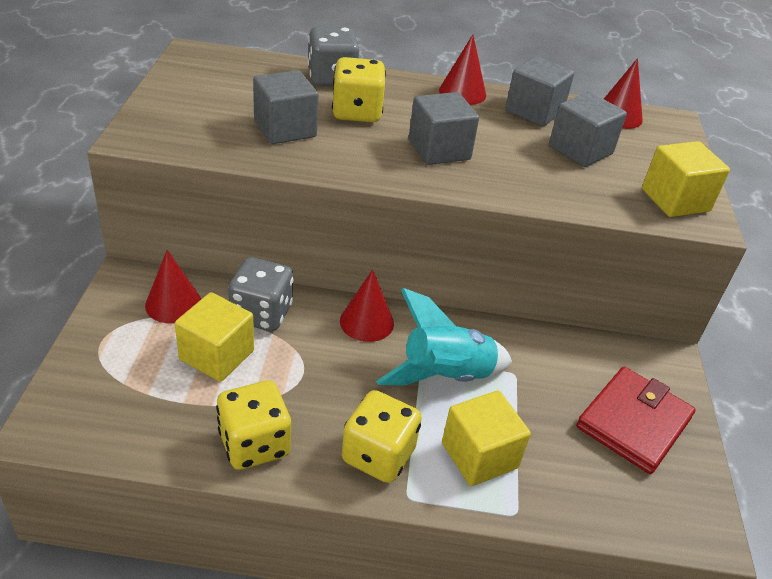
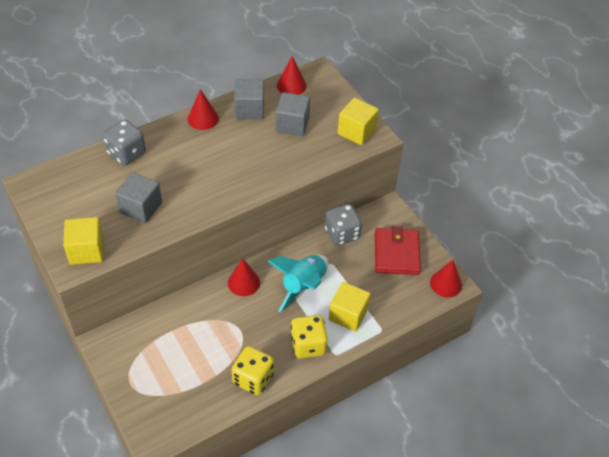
camera: 35 degrees left, 10 degrees up
(173, 304) = (142, 339): red cone -> red cone (446, 283)
(217, 355) = (192, 350): yellow cube -> yellow cube (87, 250)
(261, 314) = (190, 313): grey dice -> grey dice (342, 234)
(357, 112) = (164, 171): yellow dice -> none
(439, 150) = (228, 170): grey cube -> none

